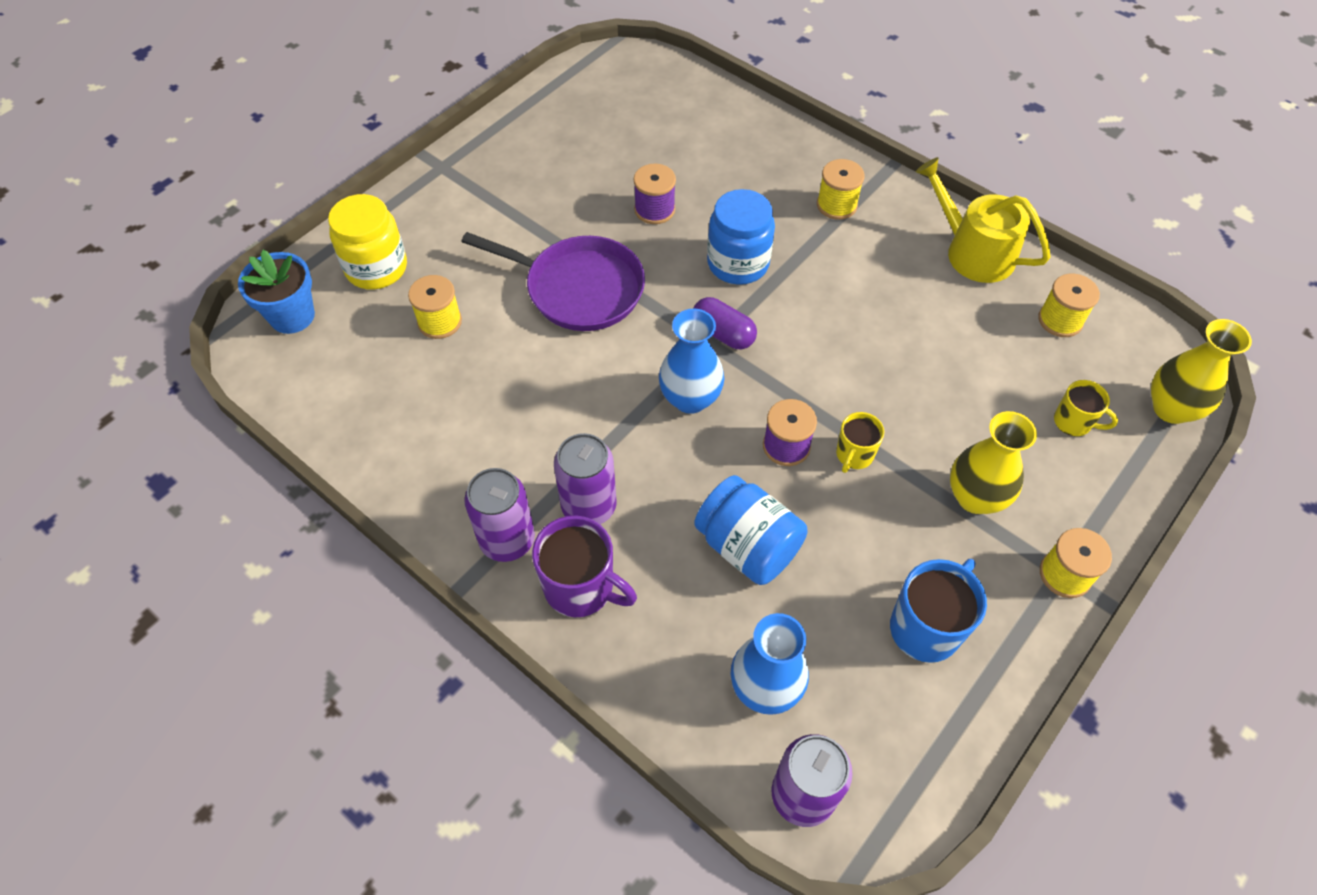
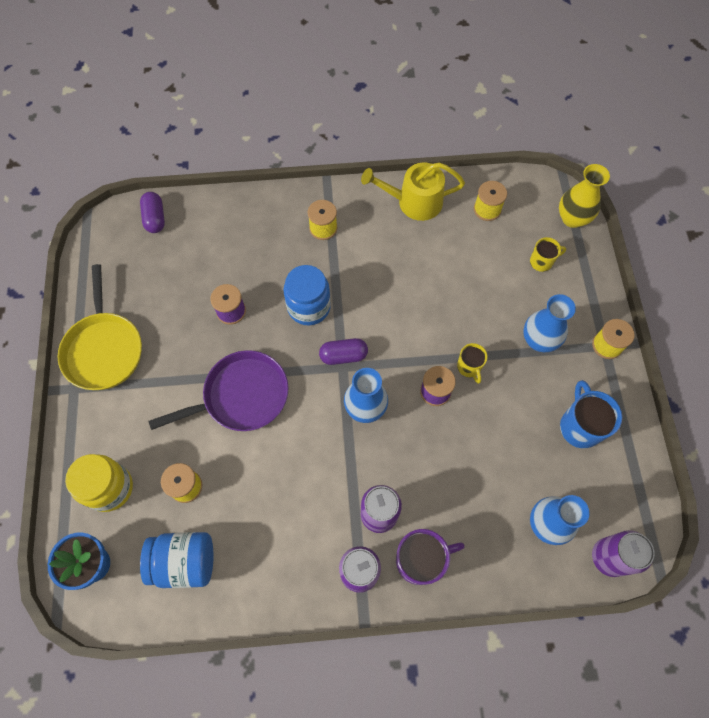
camera: 45 degrees left, 10 degrees up
(502, 155) = (104, 349): none -> yellow pan
(673, 83) = (155, 218): none -> purple capsule
(747, 546) = (471, 461): blue jar -> blue jar (184, 562)
(975, 497) = (539, 340): yellow vase -> blue vase

